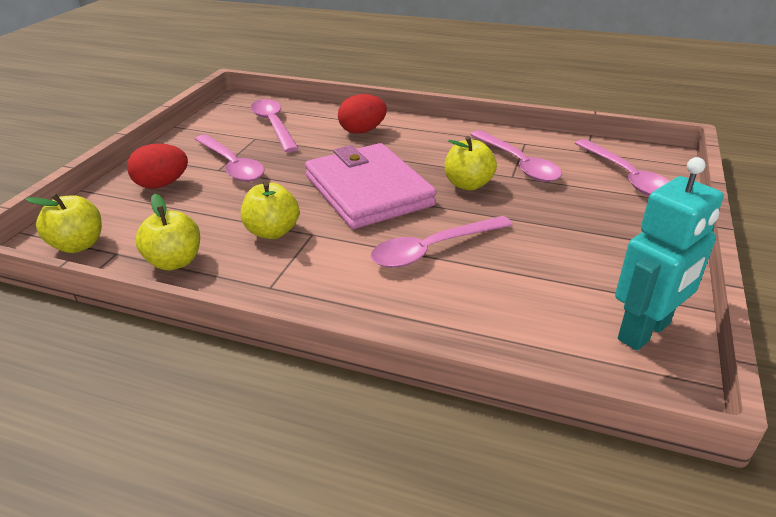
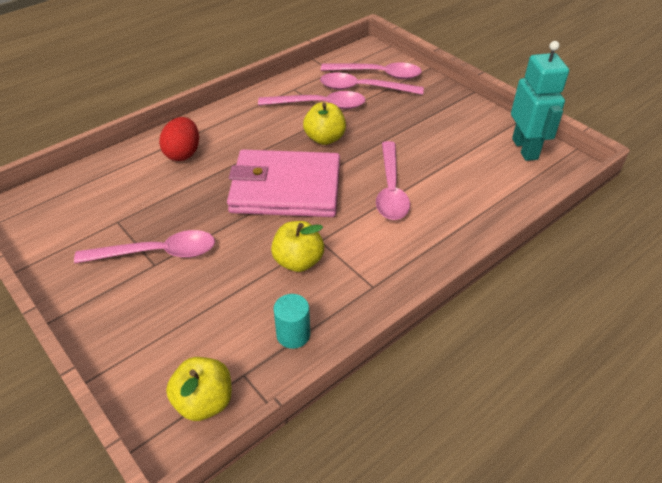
camera: 60 degrees left, 10 degrees up
(162, 184) = (143, 312): red egg -> none
(175, 261) = (293, 335): yellow apple -> turquoise cylinder
(273, 125) = (105, 201): pink spoon -> pink spoon (363, 88)

